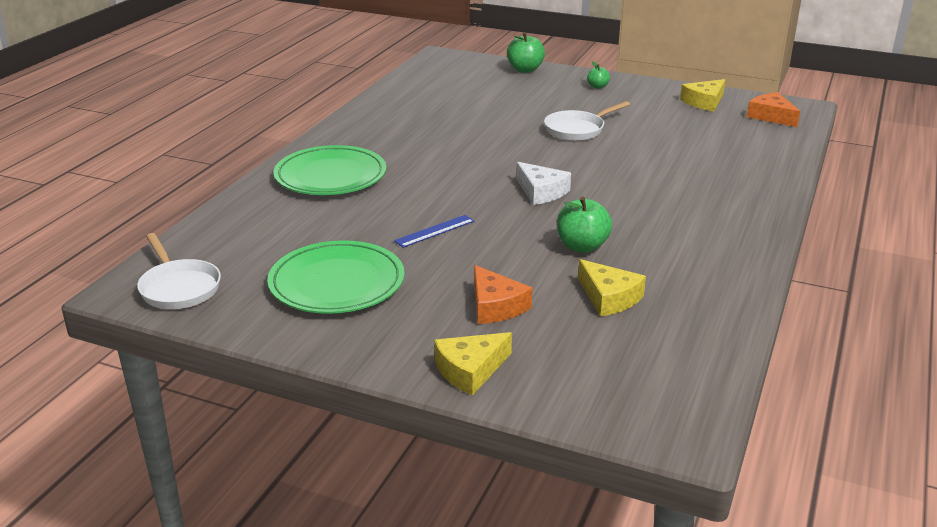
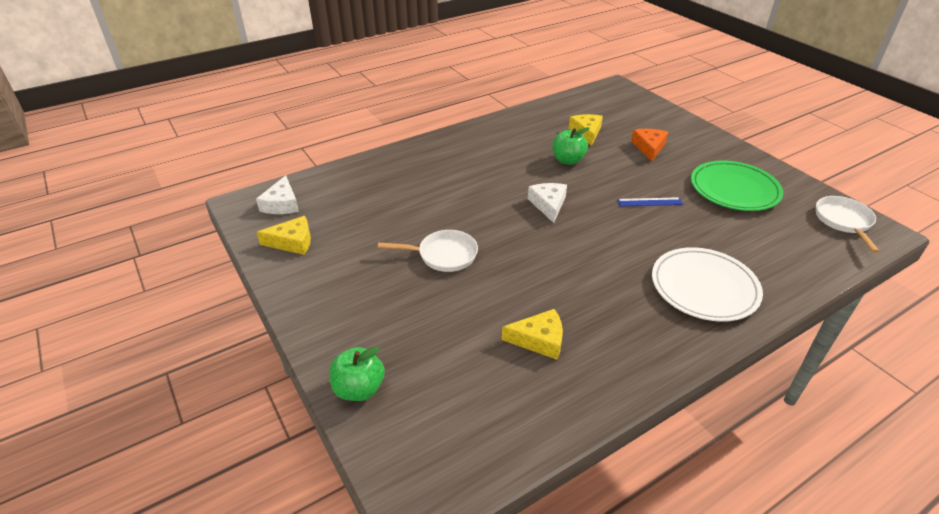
camera: 145 degrees left, 10 degrees up
(330, 176) = (704, 287): green plate -> white plate
(470, 370) = (684, 127): yellow cheese -> yellow cheese (539, 340)
(597, 87) = (337, 310): green apple -> none
(771, 116) = (282, 204): orange cheese -> white cheese

